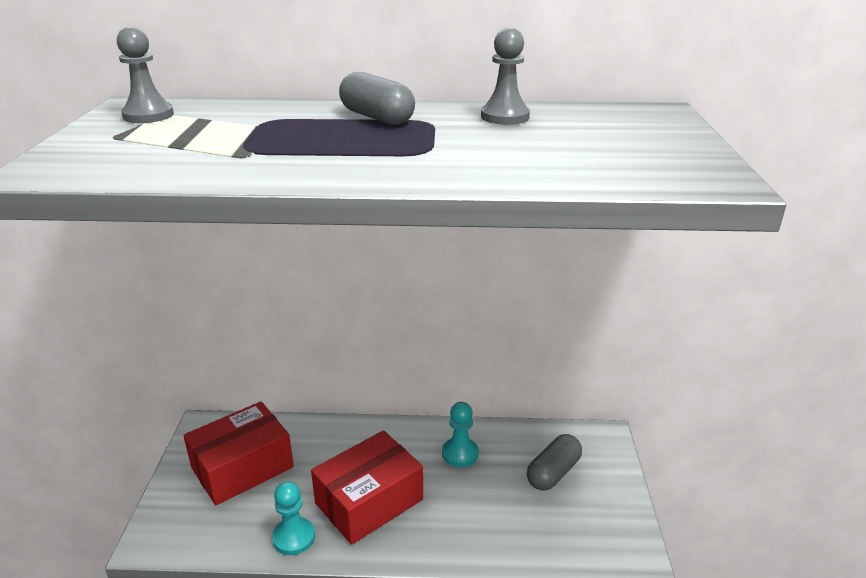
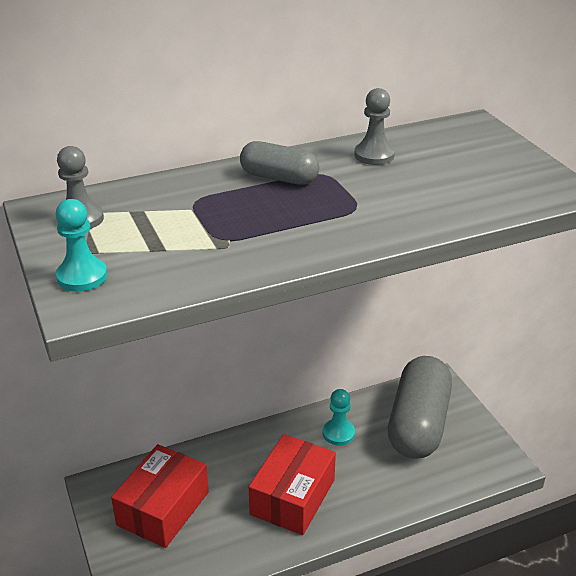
camera: 25 degrees left, 5 degrees up
(294, 537) = (252, 547): turquoise pawn -> turquoise pawn (82, 276)
(553, 472) = (418, 424): grey capsule -> grey capsule, size x1.97

